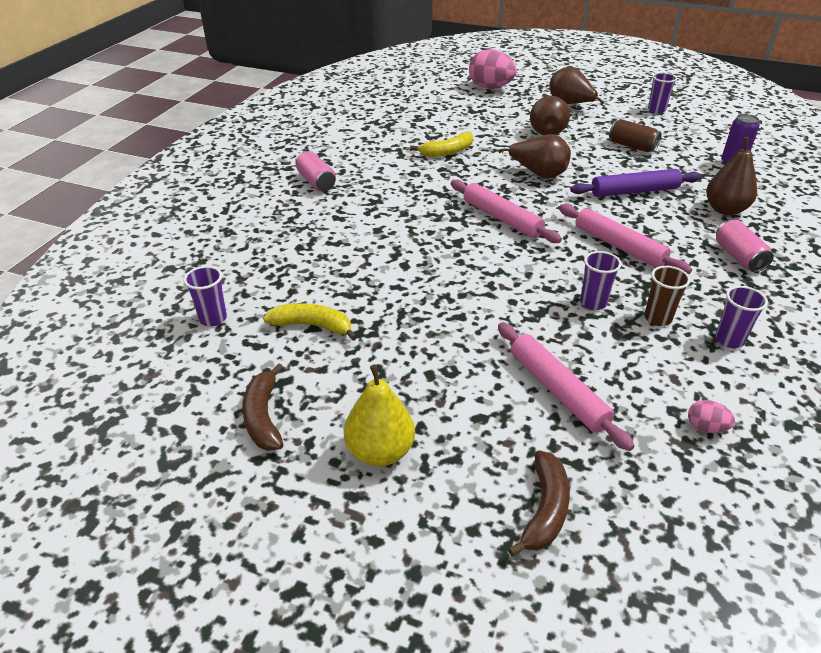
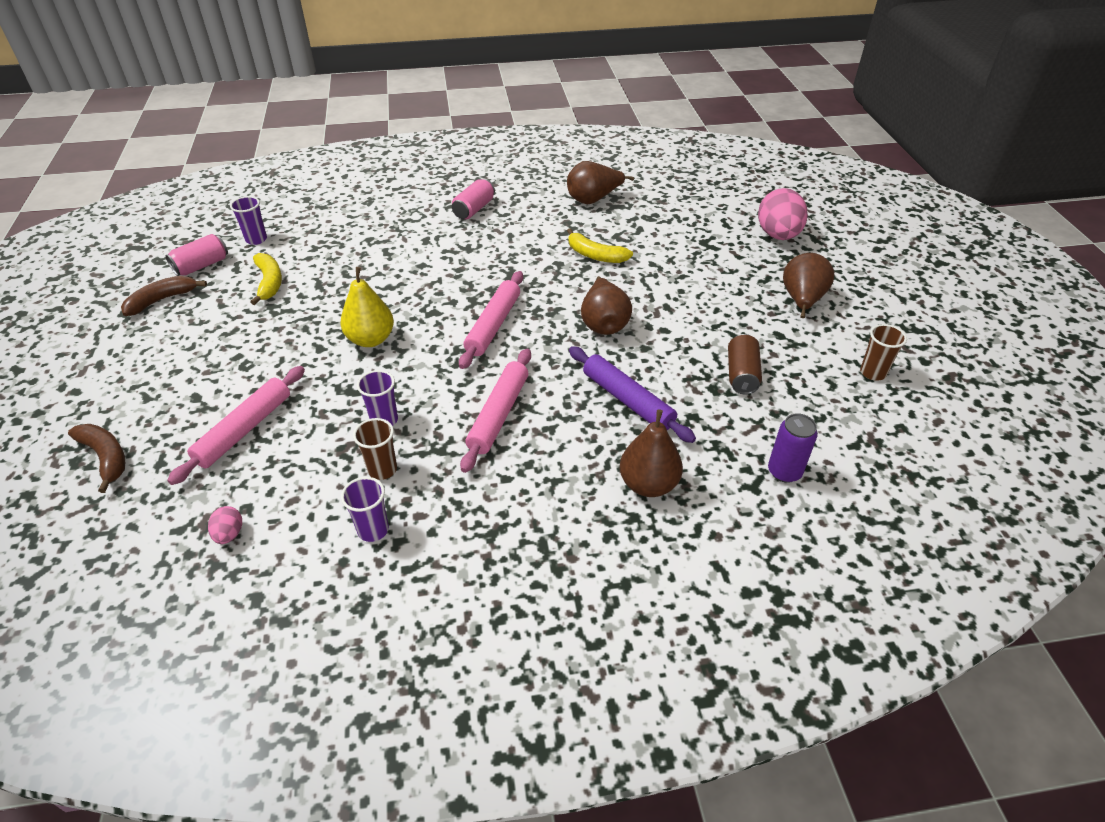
camera: 60 degrees right, 5 degrees up
(380, 451) = (143, 361): yellow pear -> yellow pear (371, 339)
(544, 510) = (106, 457): brown banana -> brown banana turned 120 degrees counterclockwise
(547, 131) = (711, 303): brown pear -> brown pear (593, 199)
(656, 110) = (873, 373): purple cup -> brown cup
(738, 257) = (543, 513): pink can -> pink can (201, 265)

